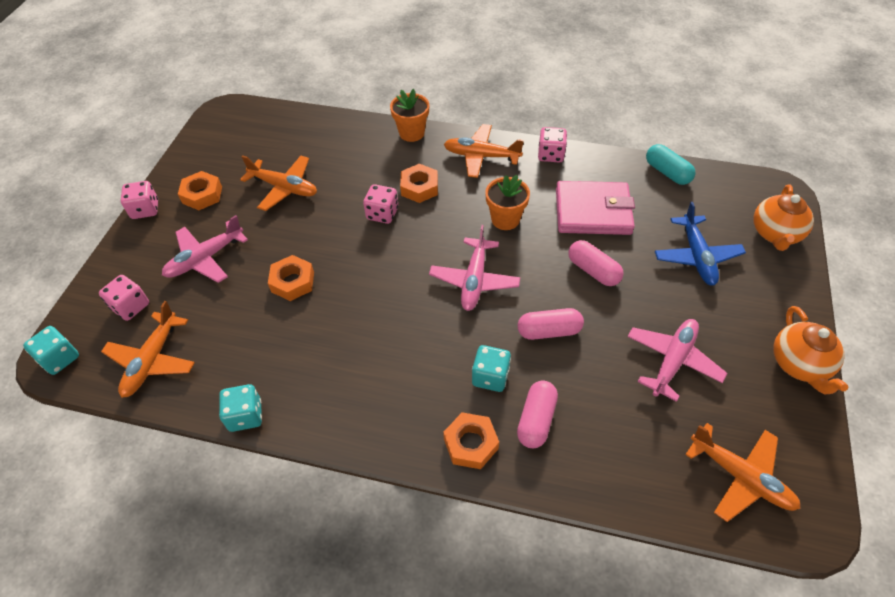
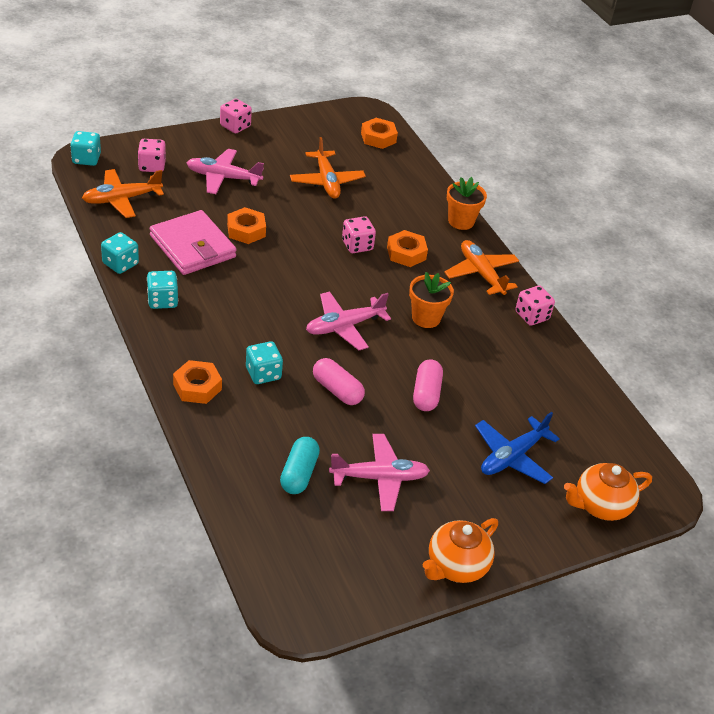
camera: 45 degrees right, 10 degrees down
(202, 195) = (276, 145): orange nut -> orange nut (378, 138)
(329, 407) = (162, 300): none -> turquoise dice
(536, 420) = (249, 415): pink capsule -> none
(593, 211) = (493, 369): pink wallet -> pink wallet (192, 246)
(667, 172) = (597, 402): turquoise capsule -> turquoise capsule (299, 474)
(741, 477) = (304, 557): orange plane -> none

